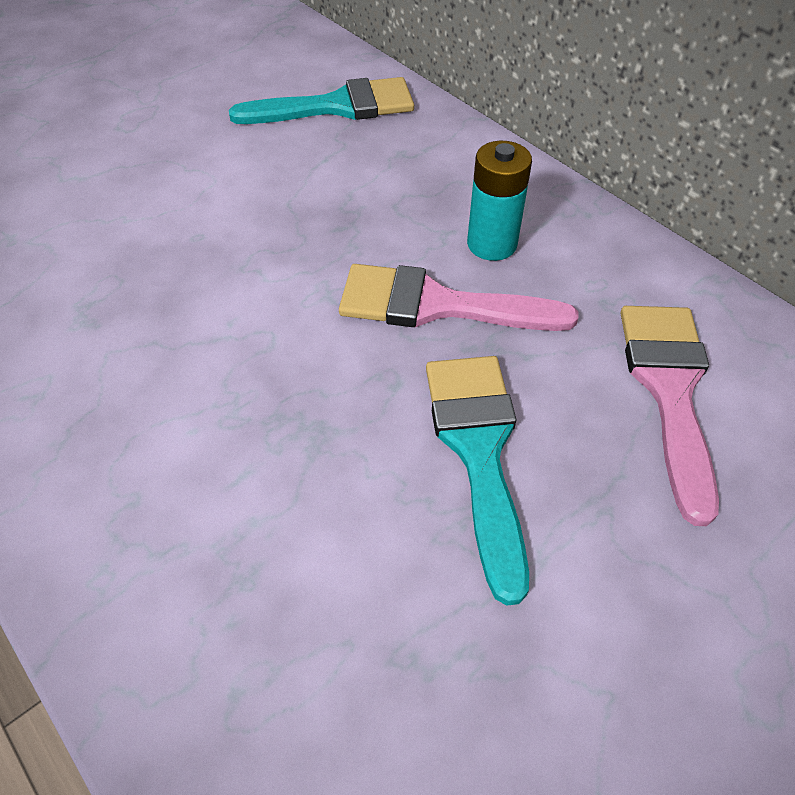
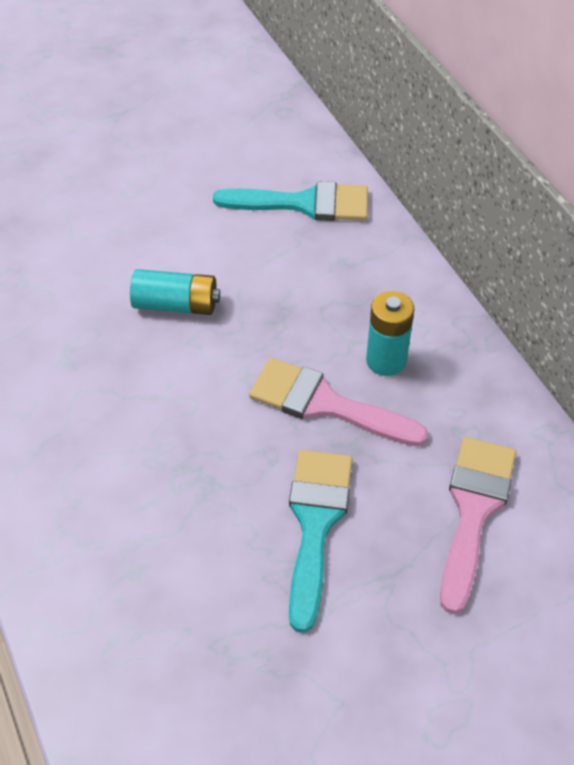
camera: 15 degrees right, 0 degrees up
(215, 230) = (176, 305): none -> turquoise battery

